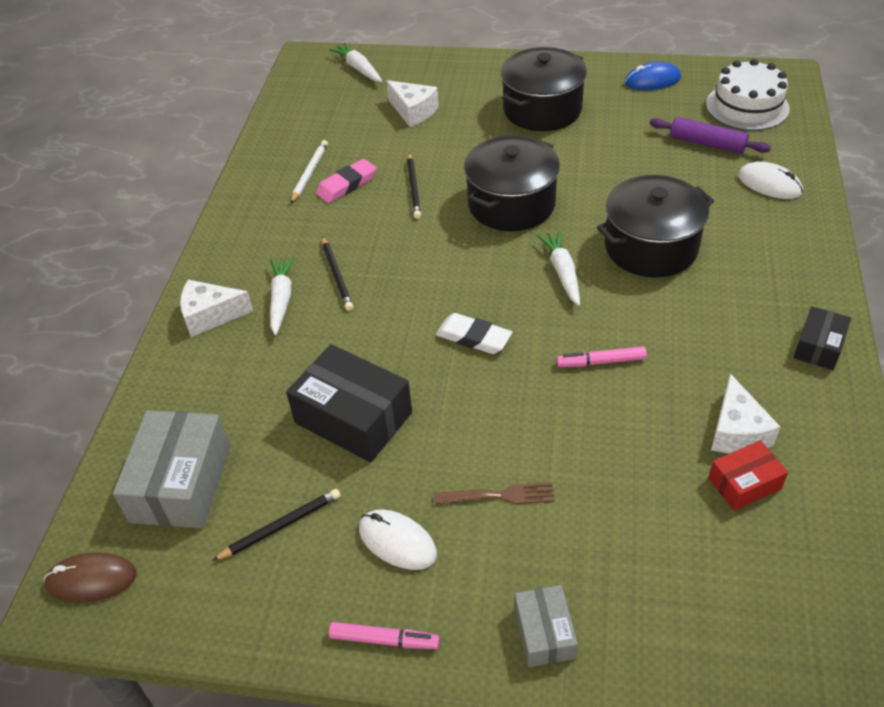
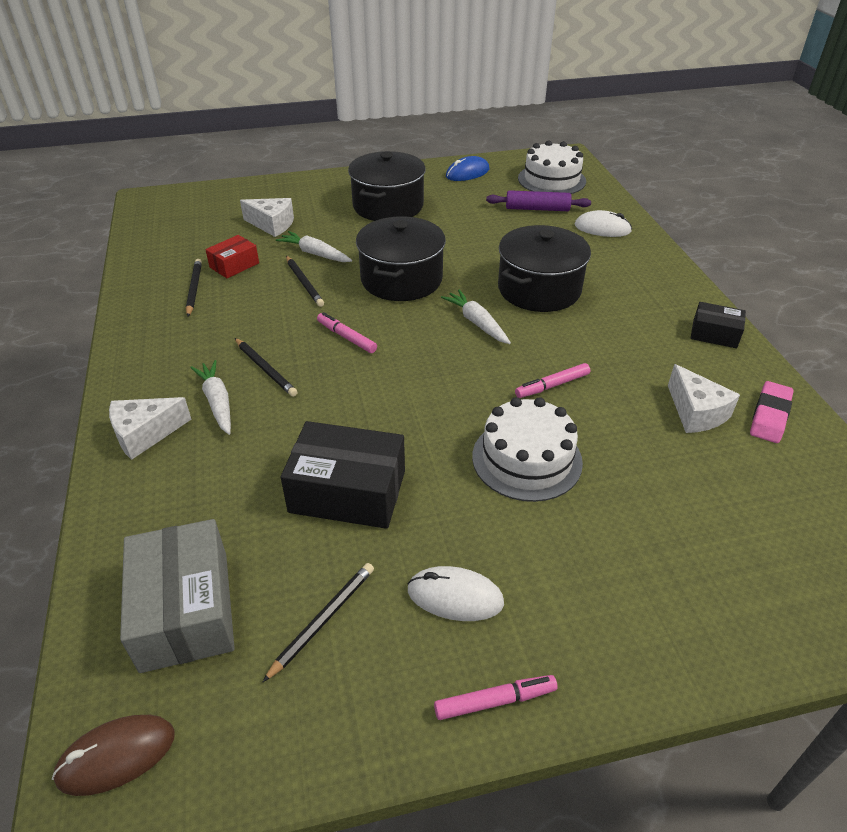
camera: 25 degrees left, 5 degrees down
(309, 173) = (194, 289): white pencil -> black pencil
(347, 185) = (237, 292): pink eraser -> pink eraser (769, 416)
(358, 68) = (202, 200): white carrot -> white carrot (315, 254)
(425, 259) = (346, 337): none -> pink marker
(473, 337) = (427, 392): white eraser -> none
(498, 496) = (529, 523): brown fork -> none
(531, 432) = (527, 459): none -> white cake
(544, 633) = (645, 637): grey box -> none
(744, 483) = (729, 452): red box -> red box (234, 265)
(818, 347) = (714, 334): black box -> black box turned 75 degrees counterclockwise

